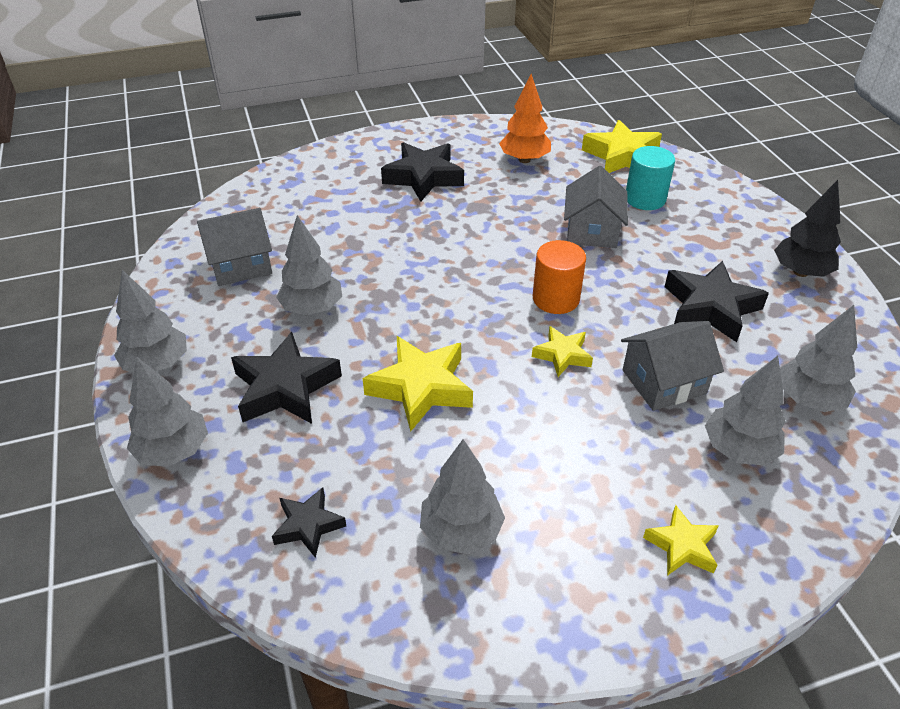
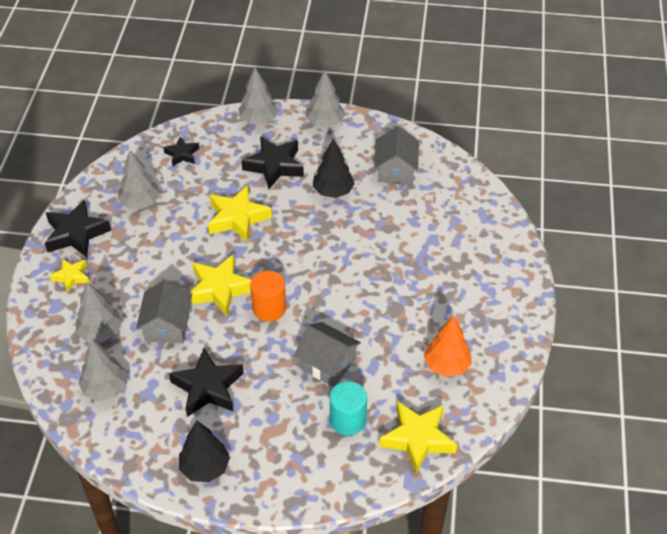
camera: 115 degrees right, 5 degrees up
(312, 308) = (333, 191): grey tree -> black tree
(423, 177) = (452, 291): black star -> black star (76, 234)
(562, 355) = (219, 289): yellow star -> yellow star, size x1.75

